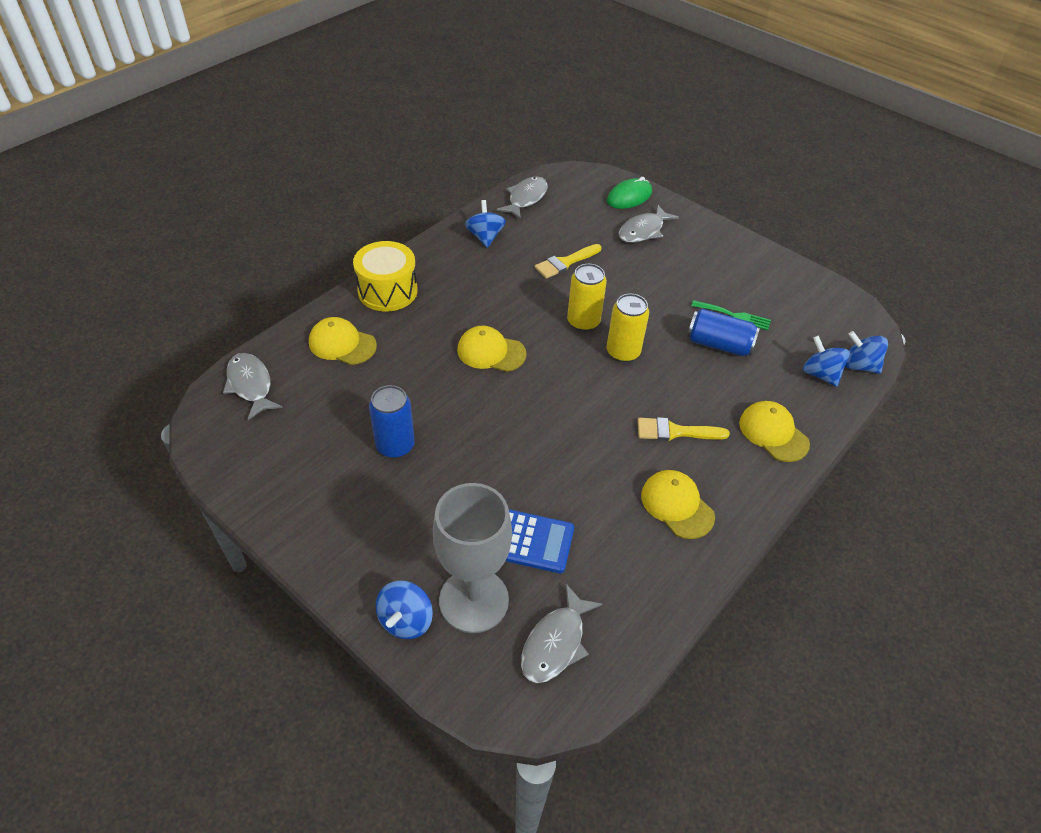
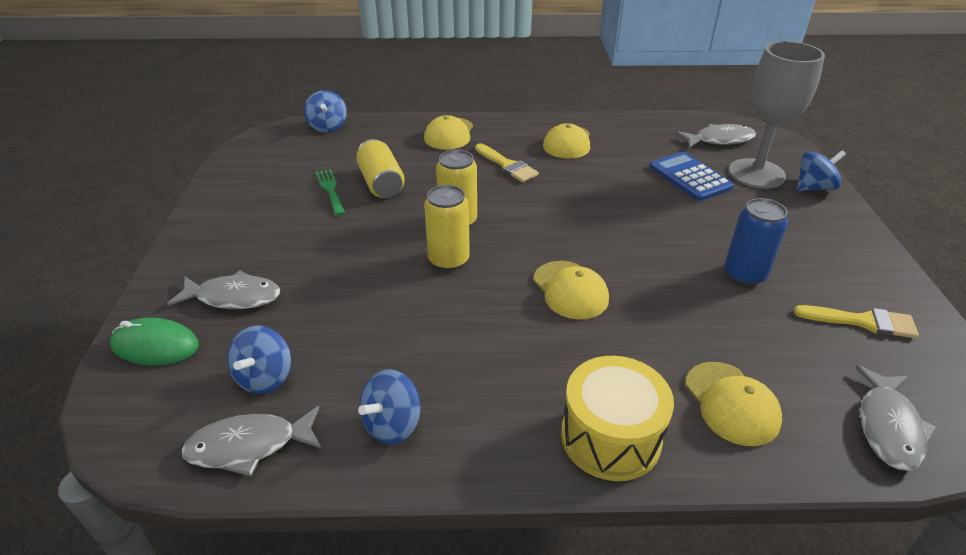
camera: 130 degrees left, 10 degrees down
(565, 262) = (366, 322): yellow brush -> yellow brush (862, 321)
(719, 344) = (381, 183): blue can -> yellow can
(820, 374) = (359, 136): blue spinning top -> blue spinning top (265, 377)

